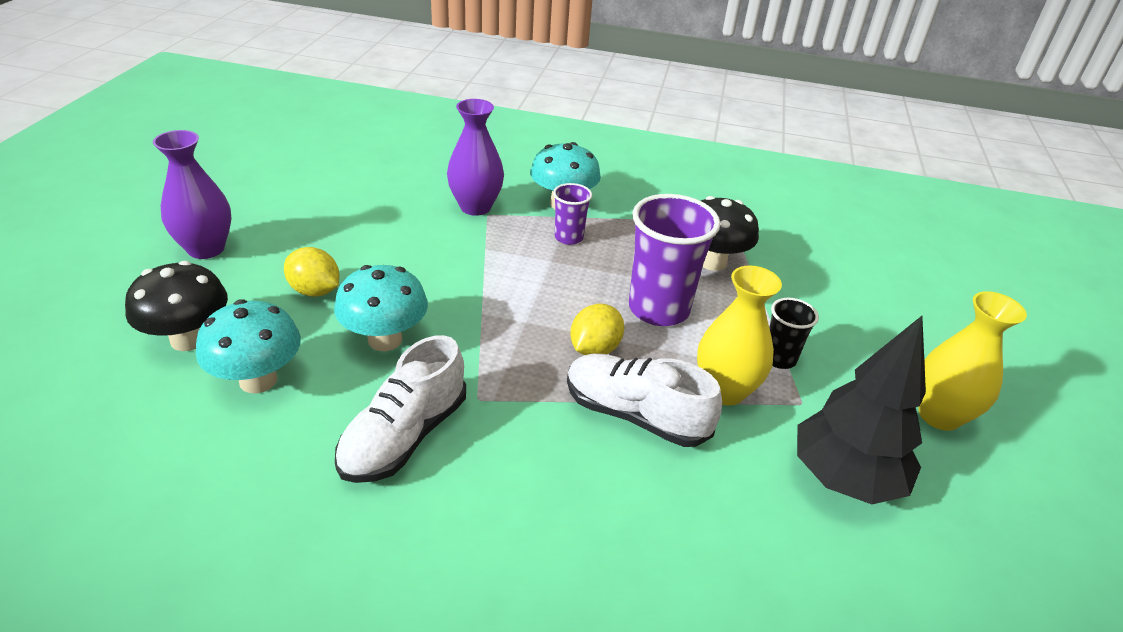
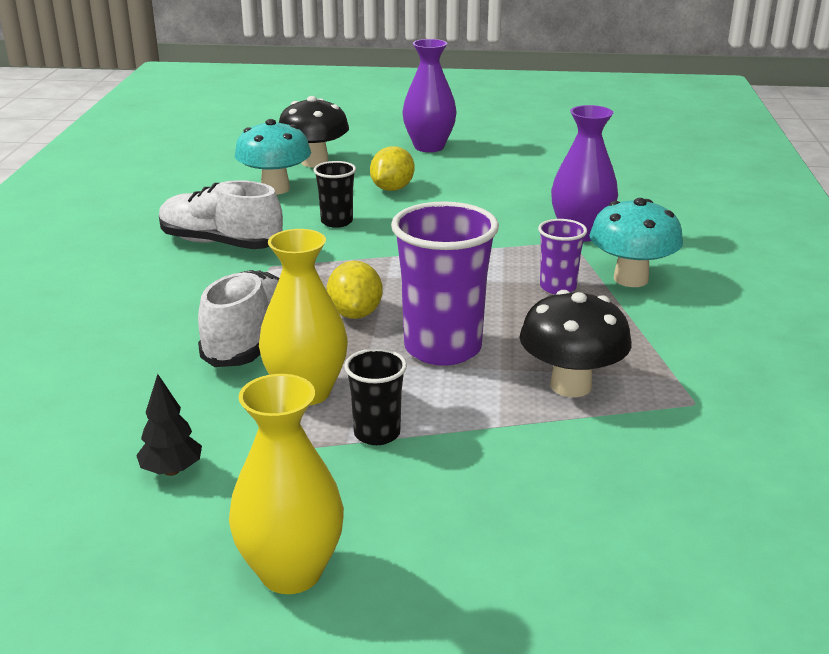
camera: 85 degrees right, 10 degrees down
(385, 339) = (337, 222): turquoise mushroom -> black cup
(594, 349) = (355, 314): yellow lemon -> yellow lemon turned 60 degrees clockwise
(844, 478) = (172, 470): black tree -> black tree, size x0.45

